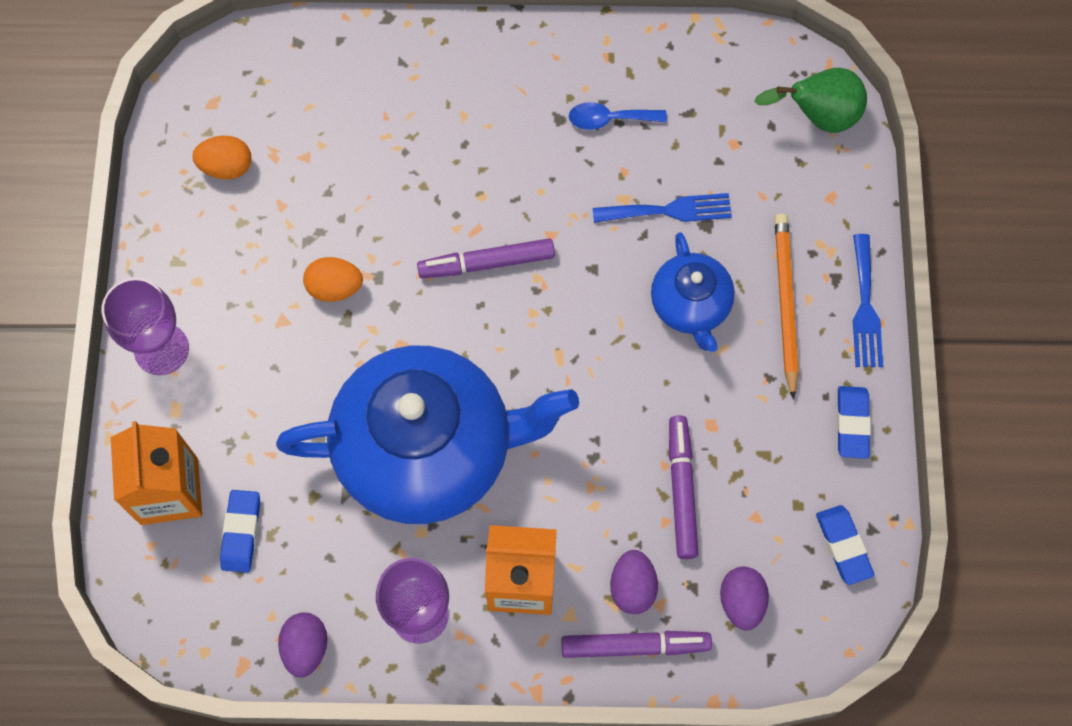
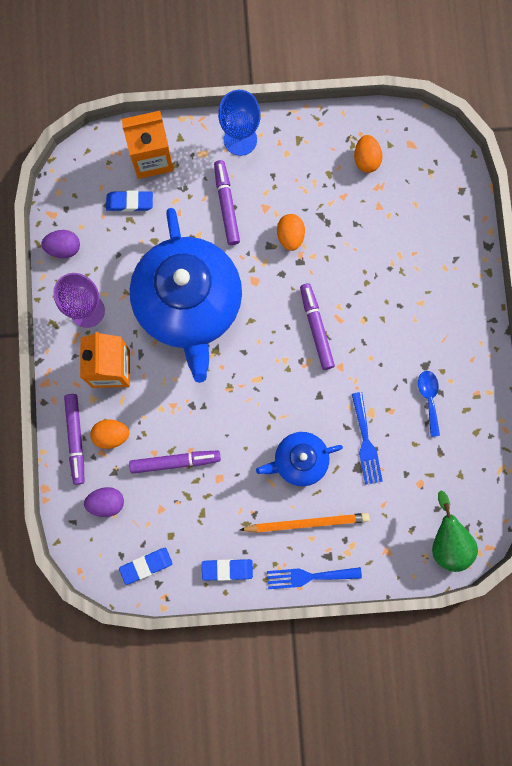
camera: 85 degrees right, 10 degrees up
(161, 349) = (240, 139): purple goblet -> blue goblet
(269, 379) = (226, 205): none -> purple marker
(632, 587) = (111, 435): purple egg -> orange egg

